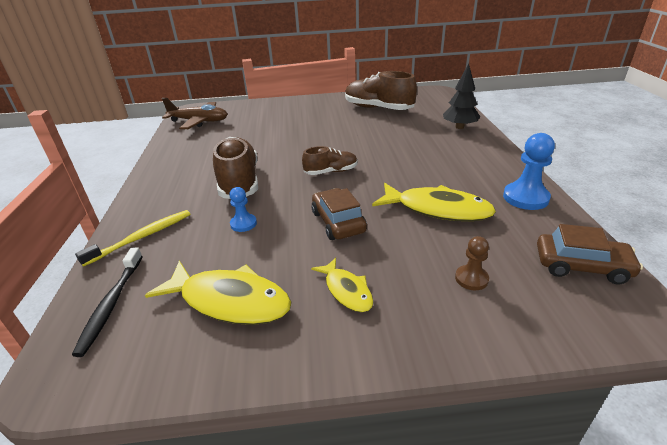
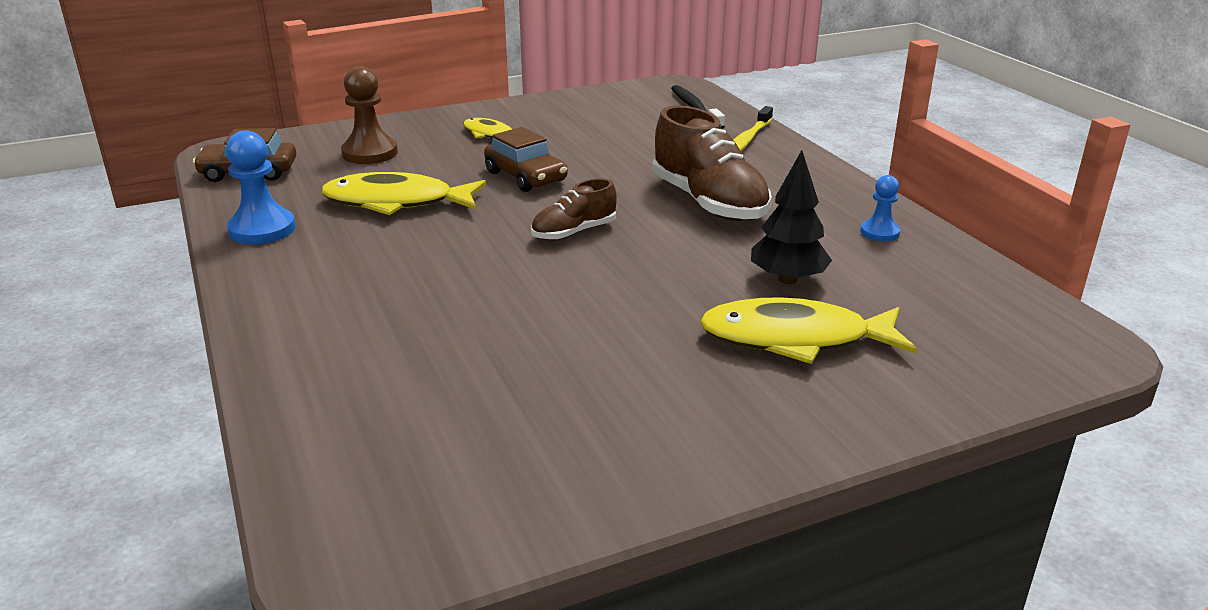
camera: 160 degrees right, 5 degrees down
(199, 121) = (987, 309): brown plane -> none
(229, 301) = (594, 120): yellow fish -> yellow fish (795, 339)
(243, 224) = (643, 163): blue pawn -> blue pawn (879, 232)
(378, 108) = (547, 422): brown shoe -> none
(459, 127) = (317, 369): black tree -> black tree (787, 279)
(471, 279) = (370, 153): brown pawn -> brown pawn, size x1.69

